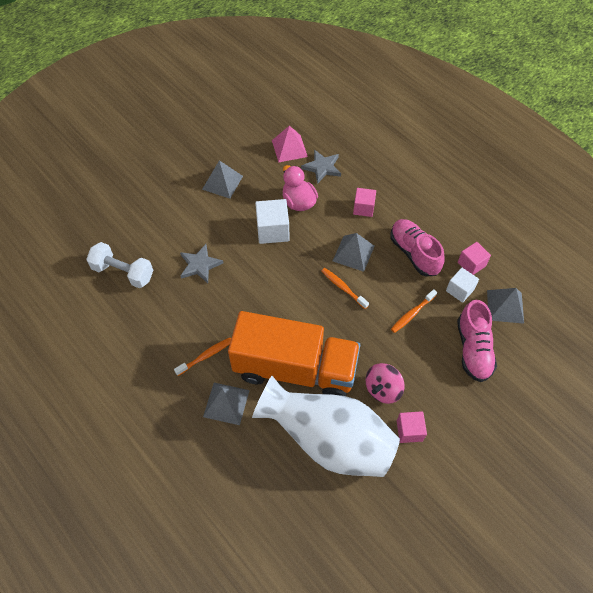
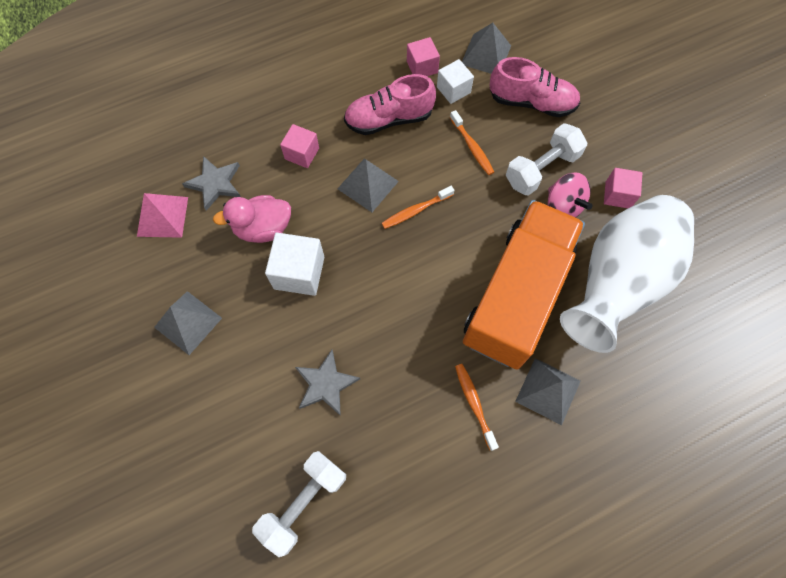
camera: 75 degrees left, 10 degrees up
(412, 367) = (541, 169): none -> white dumbbell

